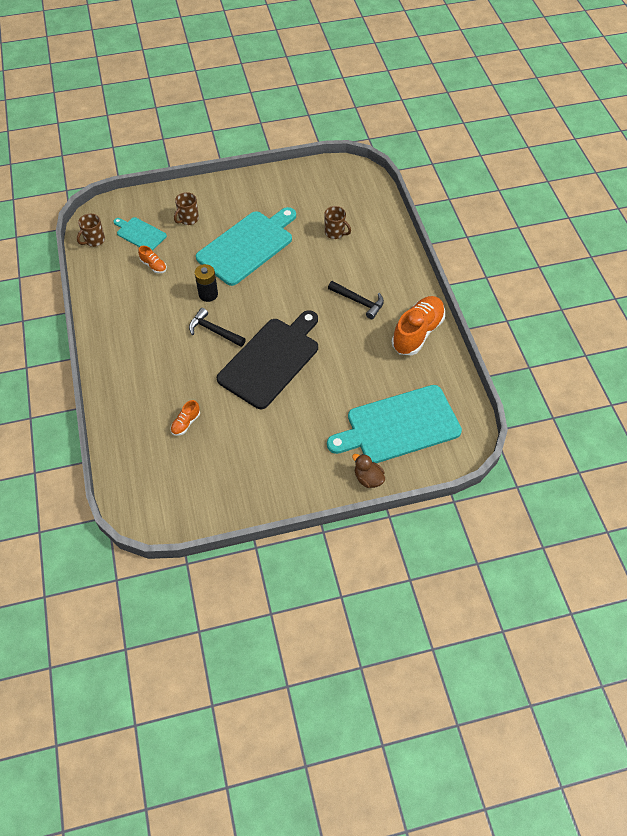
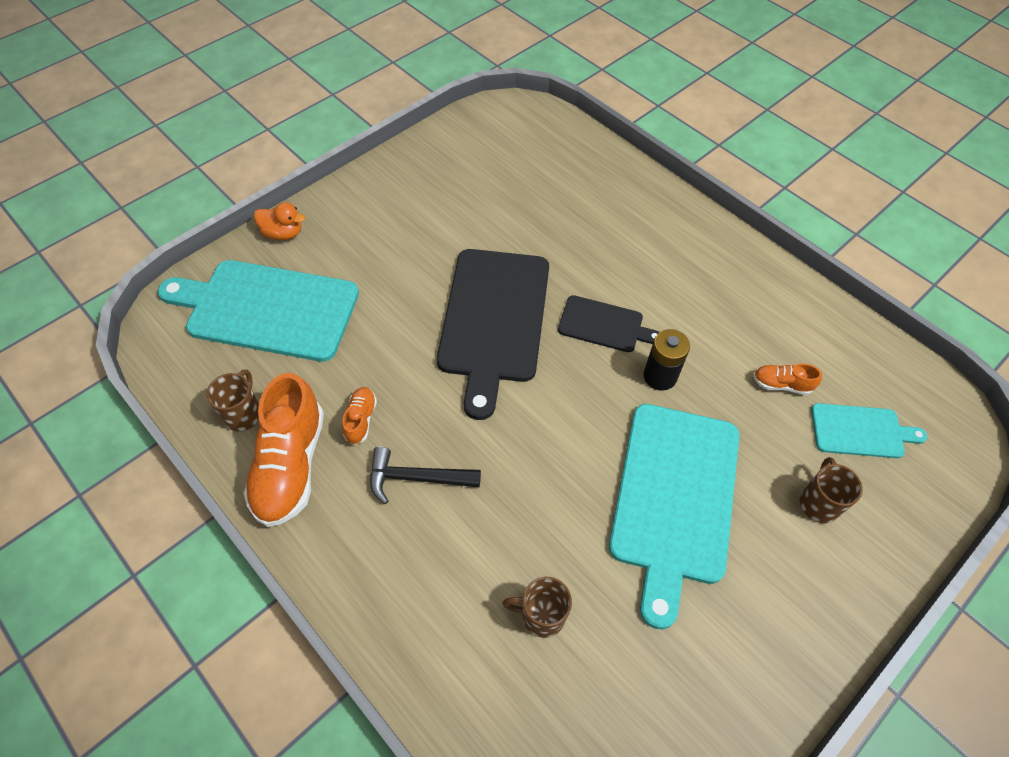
camera: 150 degrees right, 0 degrees up
(94, 240) = (910, 384): brown mug -> brown mug (243, 414)
(186, 423) = (543, 202): orange shoe -> orange shoe (361, 420)
(214, 331) = (604, 325): black hammer -> black cutting board
(368, 478) = (283, 233): brown duck -> orange duck
(399, 425) = (267, 309): turquoise cutting board -> turquoise cutting board turned 120 degrees counterclockwise

